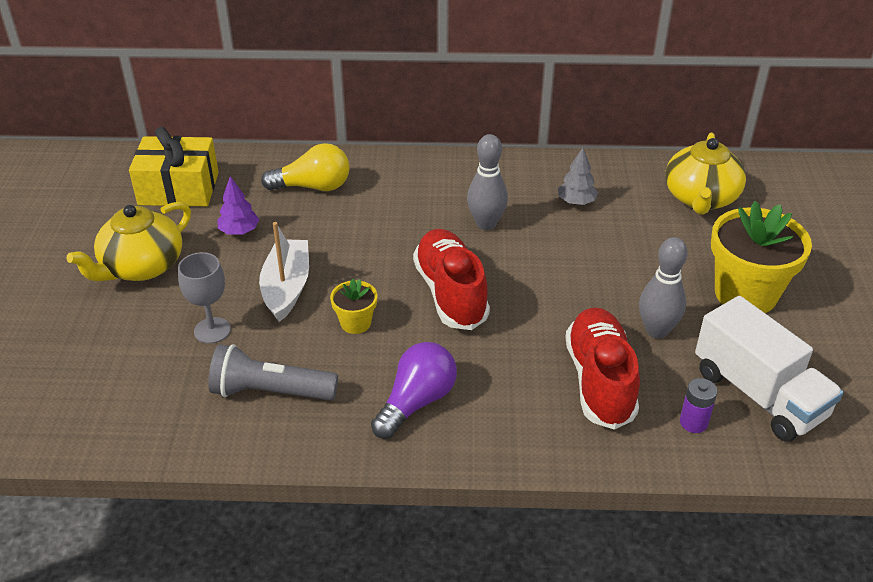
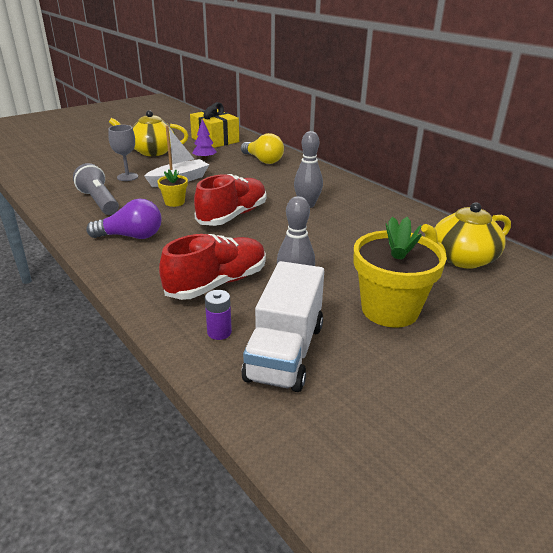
camera: 50 degrees right, 10 degrees down
(576, 202) = (375, 221): grey tree -> none

